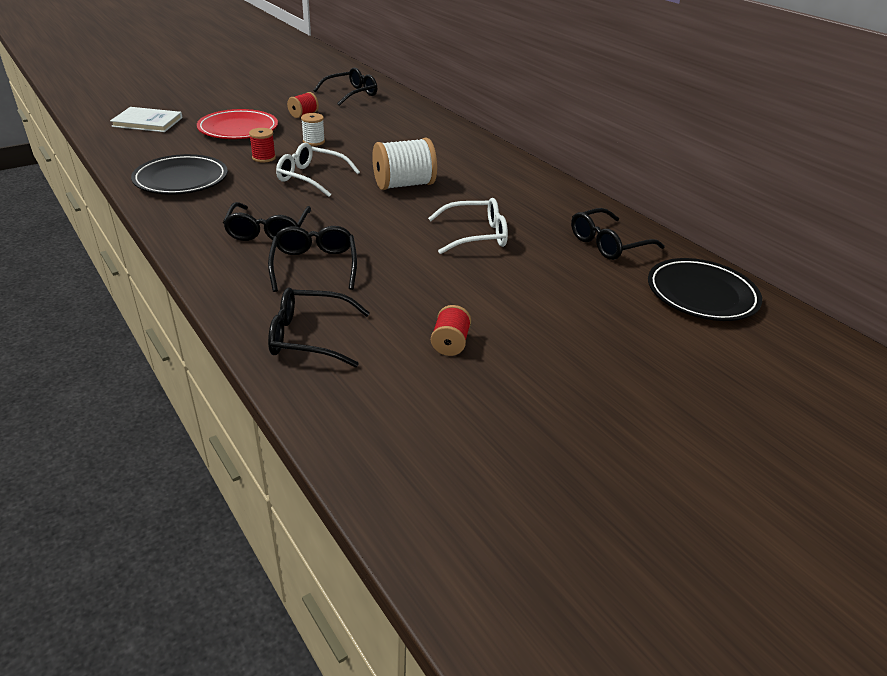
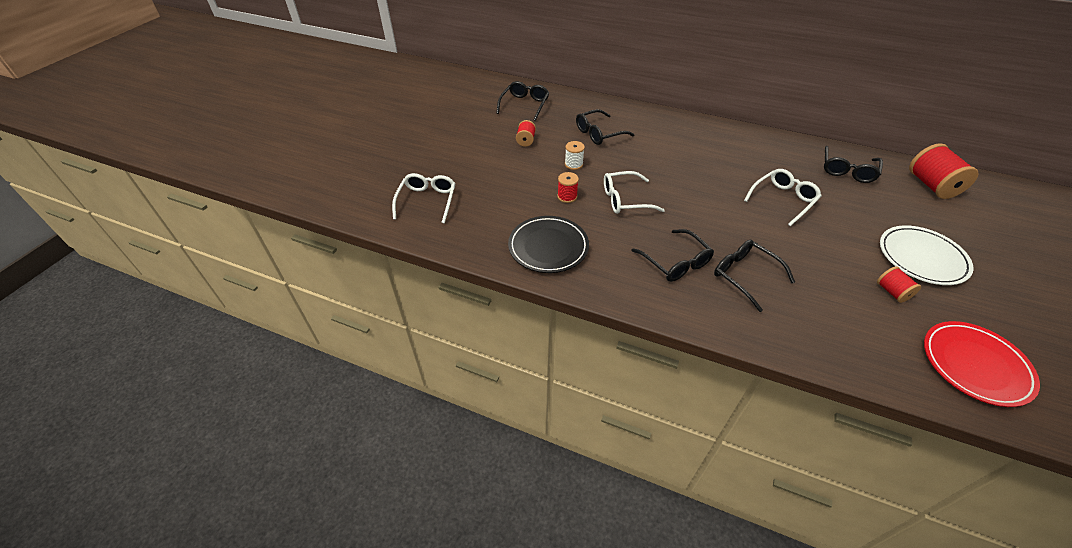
camera: 30 degrees left, 10 degrees up
(147, 122) = (427, 201): white book -> white glasses
(238, 129) = (505, 176): red plate -> red plate (974, 365)
(310, 337) = (829, 334): black glasses -> black glasses (599, 133)
(403, 185) = (685, 177): white spool -> none
(549, 337) = (921, 258): none -> white plate
(701, 294) = (931, 186): black plate -> red spool

